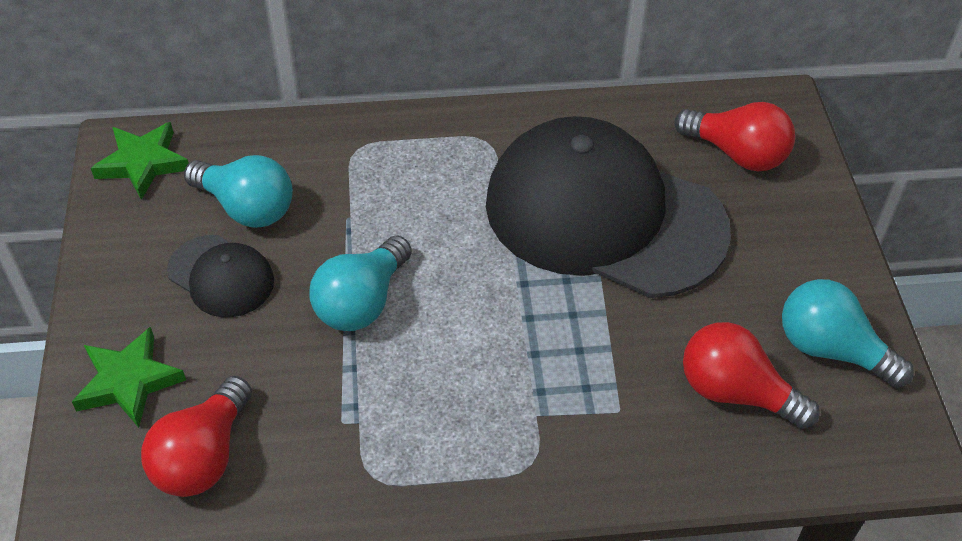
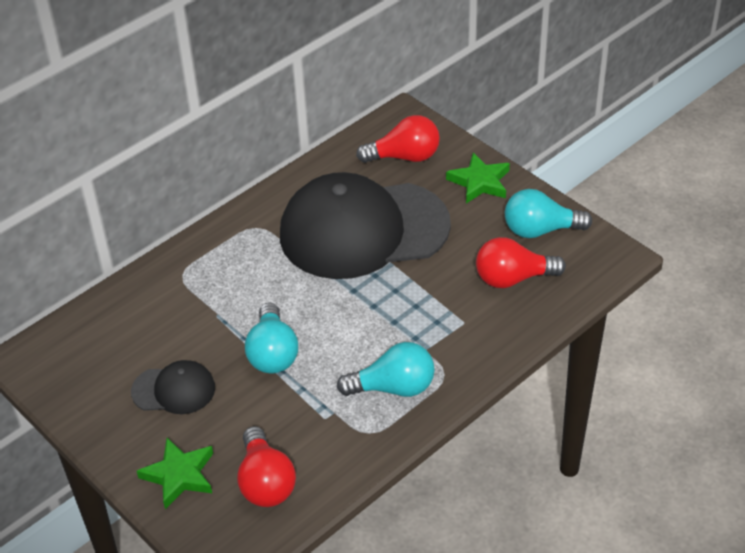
camera: 35 degrees left, 5 degrees down
(143, 163) = (51, 359): green star -> green star (479, 182)
(247, 208) = (148, 345): turquoise light bulb -> turquoise light bulb (393, 387)

